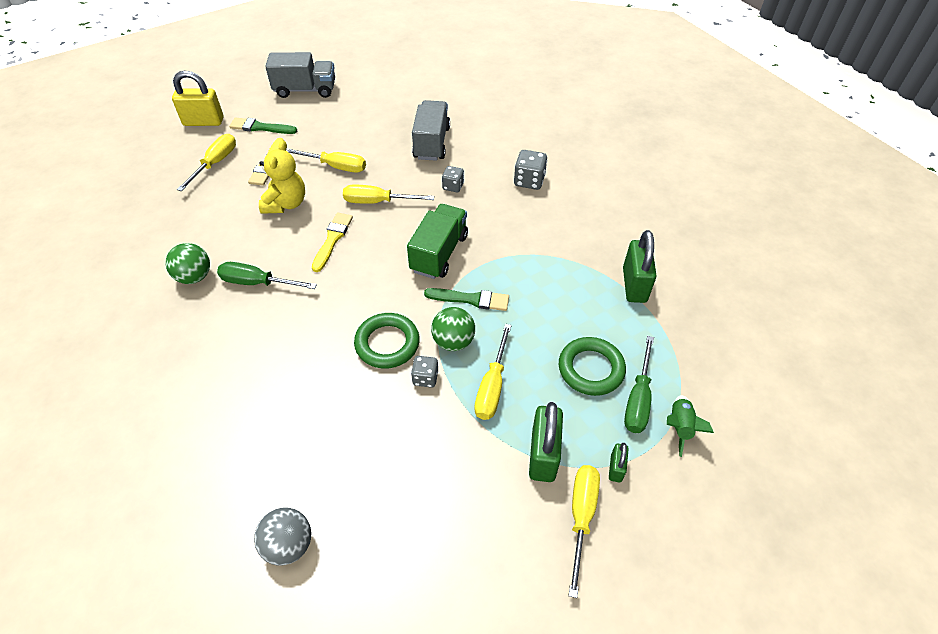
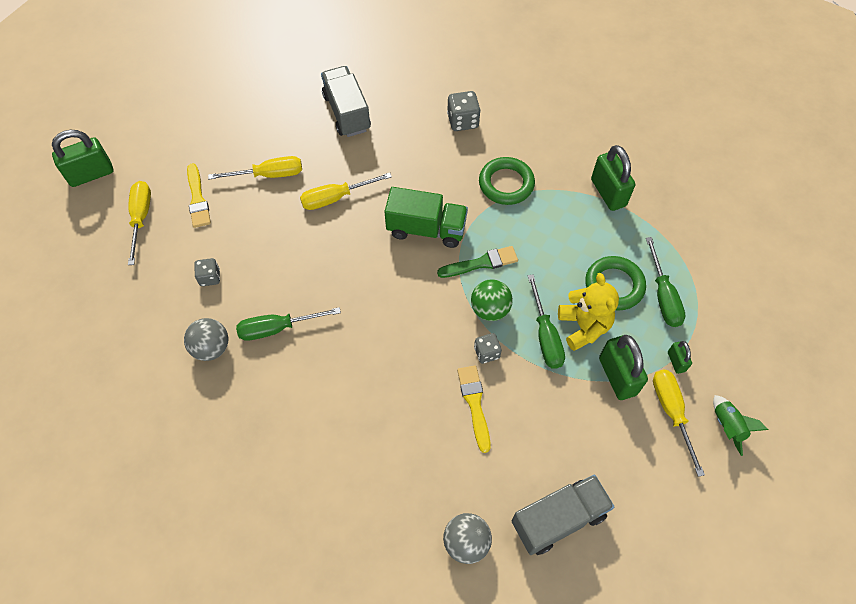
camera: 25 degrees left, 10 degrees up
(194, 277) = (211, 348): green ball -> grey ball
(203, 122) = (91, 174): yellow padlock -> green padlock
(260, 127) = (159, 158): green brush -> none
(286, 204) = (247, 235): yellow teddy bear -> yellow teddy bear (583, 326)
(305, 90) = (176, 96): grey truck -> grey truck (558, 519)
(332, 239) = (319, 255): yellow brush -> yellow brush (474, 404)
(387, 343) = (435, 336): green ring -> green ring (506, 184)
(439, 253) = (426, 229): green truck -> green truck turned 105 degrees clockwise
(453, 186) = (396, 153): grey dice -> grey dice (210, 277)
(492, 386) = (545, 335): yellow screwdriver -> green screwdriver
(680, 427) = (705, 306): green rocket -> green rocket (727, 426)

